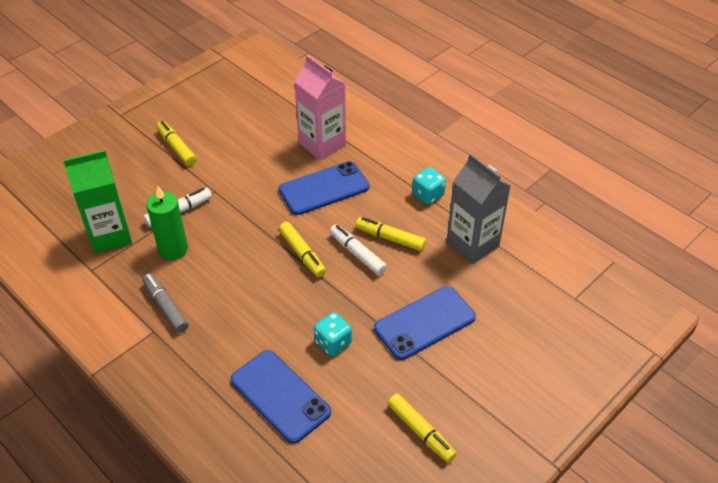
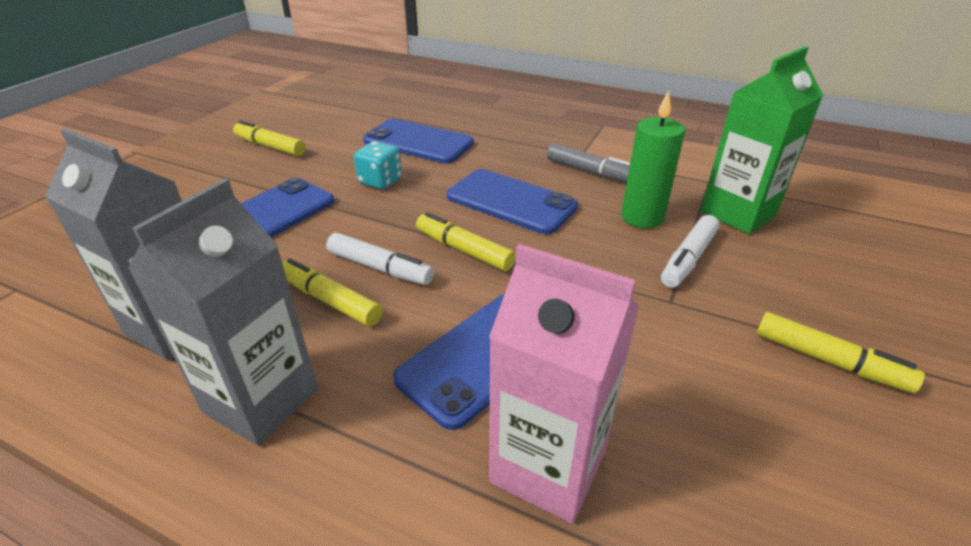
camera: 160 degrees right, 10 degrees down
(247, 289) = (511, 202): none -> blue phone
(390, 238) = (330, 301): yellow marker -> yellow marker turned 150 degrees counterclockwise
(428, 195) = (261, 400): turquoise dice -> grey carton

